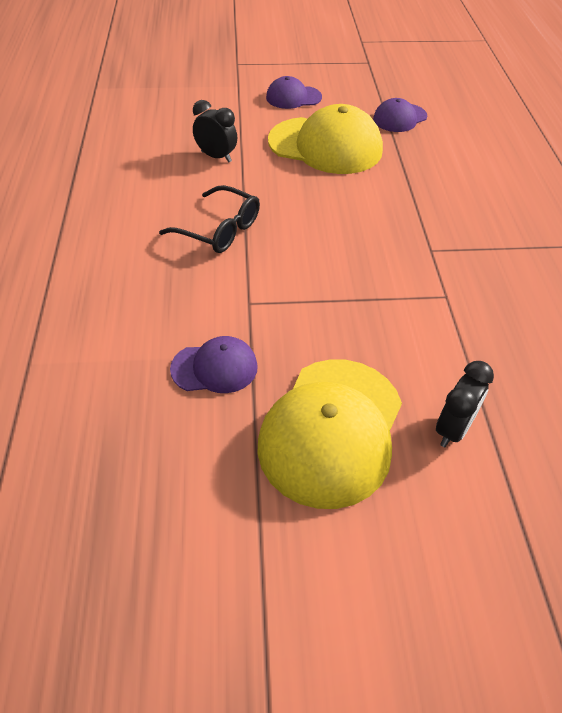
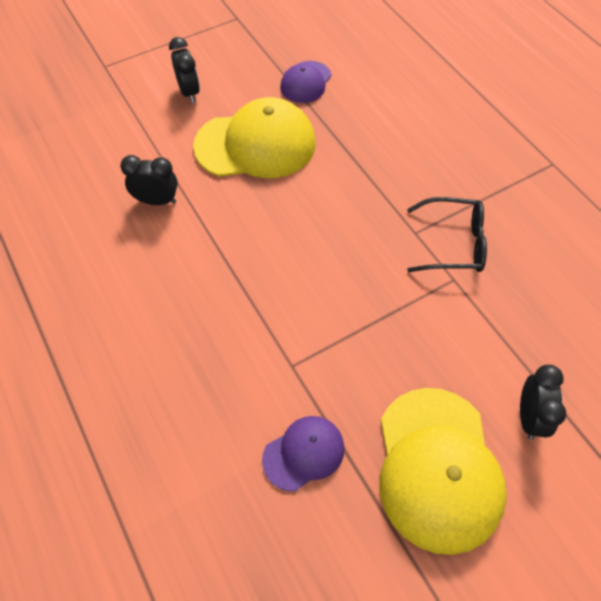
camera: 25 degrees left, 10 degrees up
(219, 230) = (214, 292): black glasses -> black glasses (453, 243)
(293, 97) = (189, 92): purple cap -> black clock

